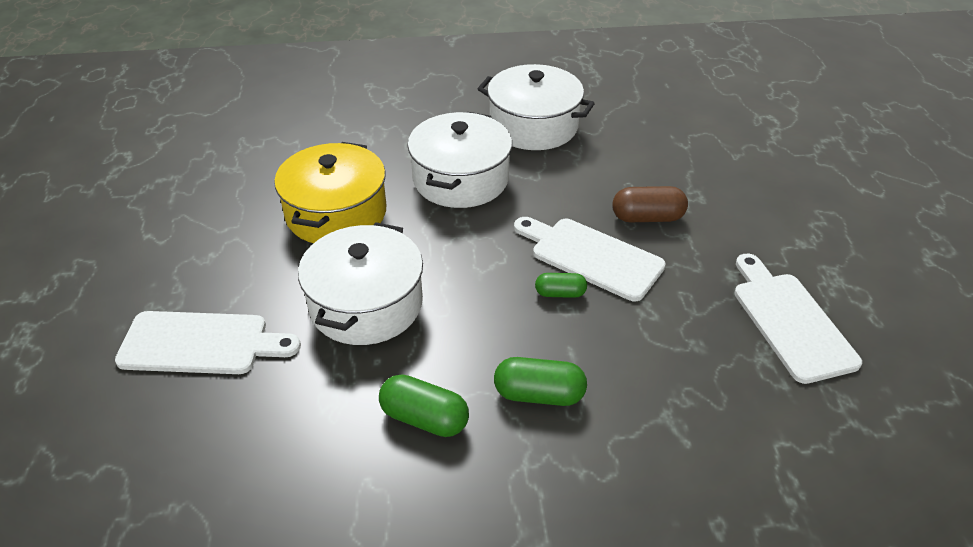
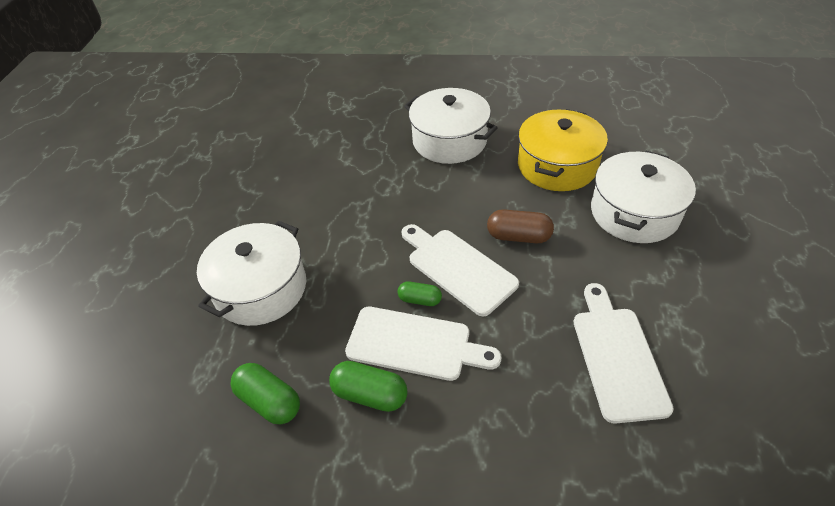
camera: 15 degrees right, 5 degrees up
(201, 344) = (127, 306): white cutting board -> white cutting board (415, 344)
(336, 213) = (267, 204): yellow pot -> yellow pot (557, 165)
(461, 179) = (374, 183): white pot -> white pot (634, 212)

